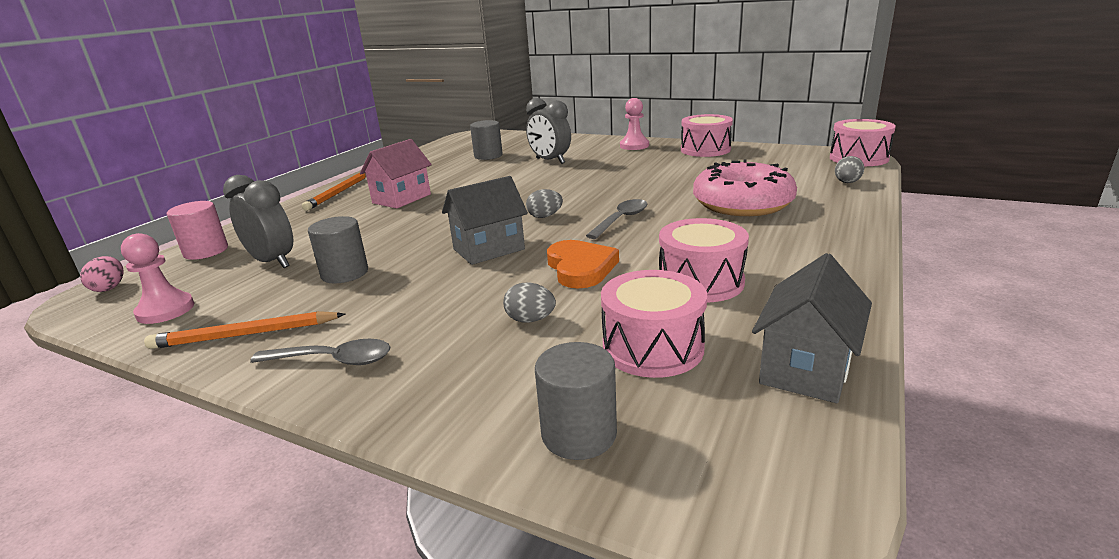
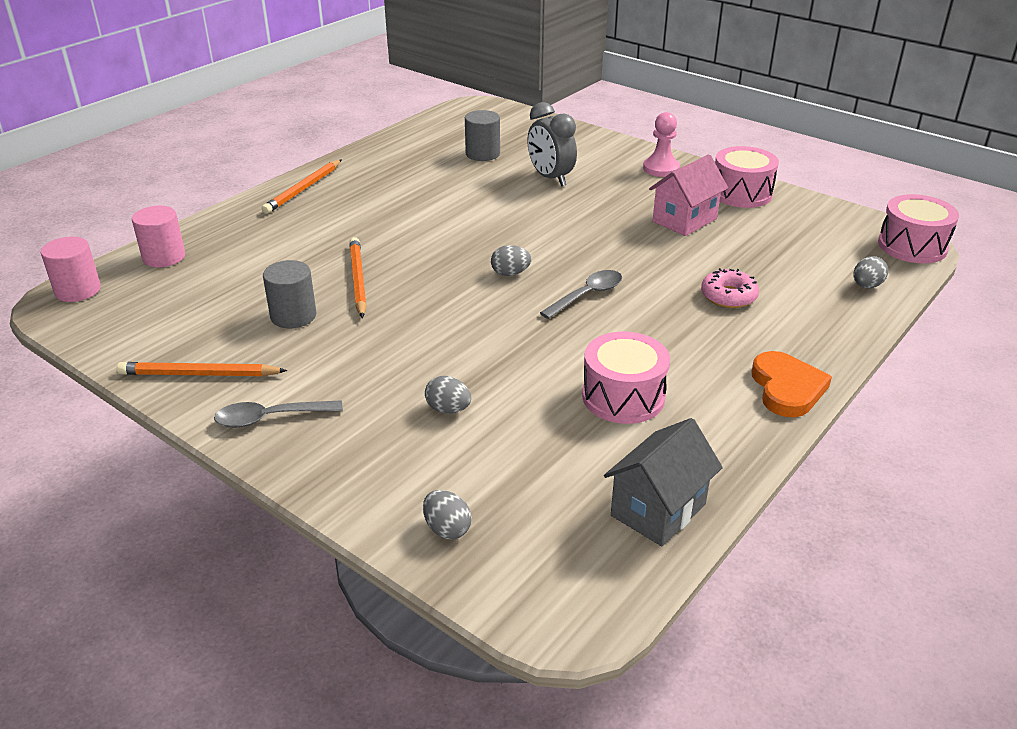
camera: 10 degrees right, 10 degrees up
(109, 288) = (78, 290): pink egg -> pink cylinder
(165, 310) = (130, 330): pink pawn -> none
(272, 262) = (227, 286): grey clock -> none
(333, 360) = (270, 418): grey spoon -> grey spoon turned 150 degrees clockwise
(401, 199) = (368, 213): pink house -> pink house (684, 220)
(404, 239) = (358, 279): none -> orange pencil
(488, 249) = (438, 311): grey house -> none
(579, 434) = (447, 529): grey cylinder -> grey egg
(580, 268) = (518, 355): orange heart -> orange heart (787, 388)
(652, 347) = (542, 461): pink drum -> none
(742, 203) = (728, 296): pink donut -> pink donut, size x0.51

